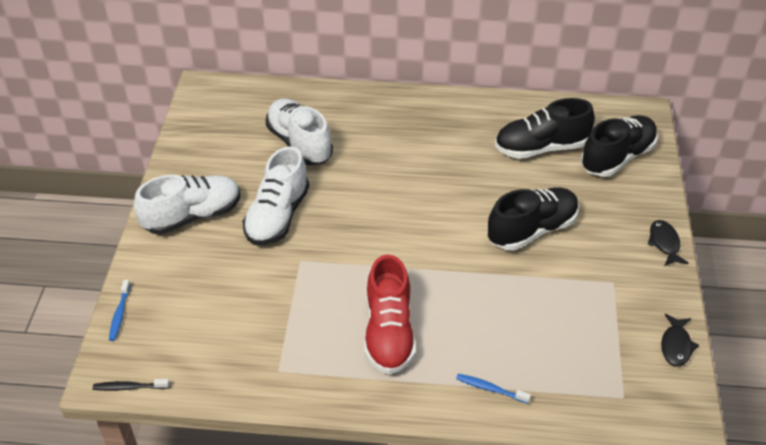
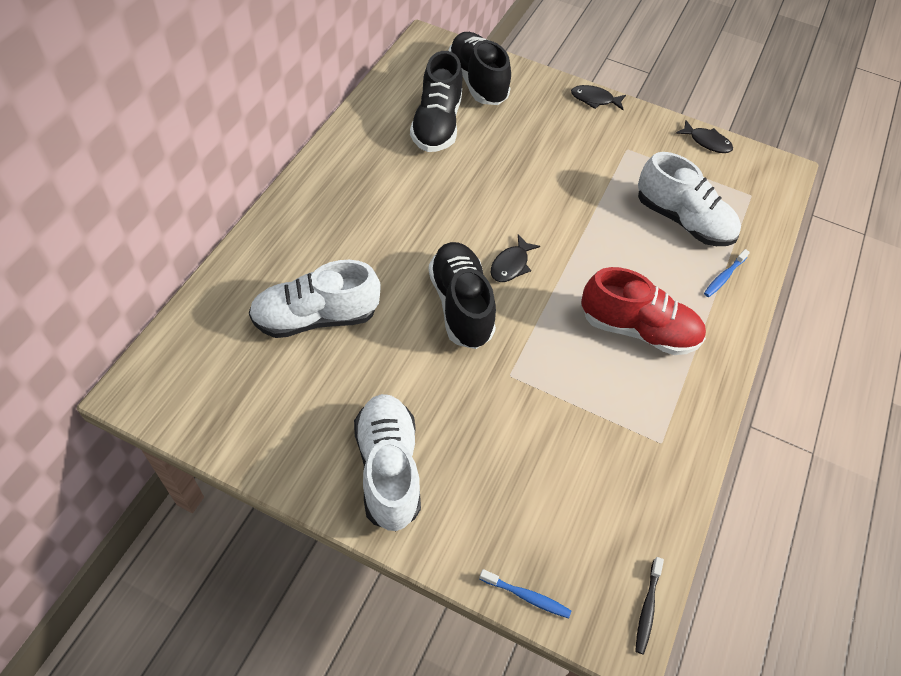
camera: 75 degrees left, 10 degrees up
(277, 216) = (430, 376): white shoe -> white shoe (683, 220)
(412, 234) = (511, 265): none -> black fish
(532, 230) = (544, 174): black shoe -> black shoe (460, 305)

